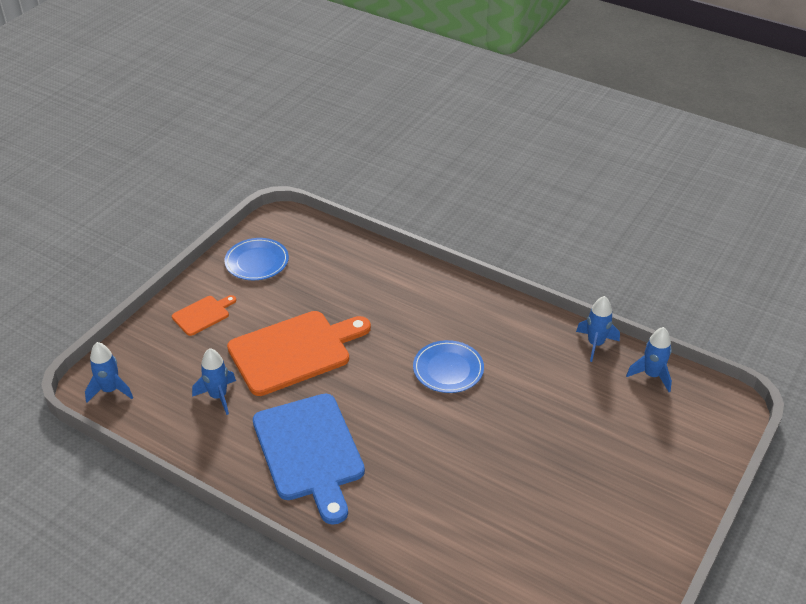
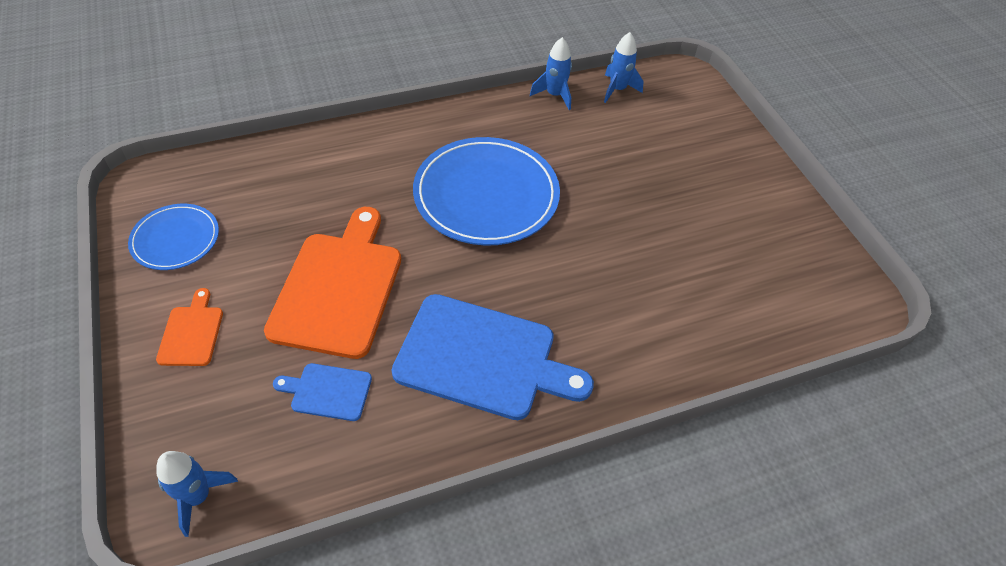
camera: 55 degrees left, 10 degrees up
(218, 396) = (327, 391): blue rocket -> blue cutting board
(448, 369) = (486, 195): blue plate -> blue plate, size x1.83

